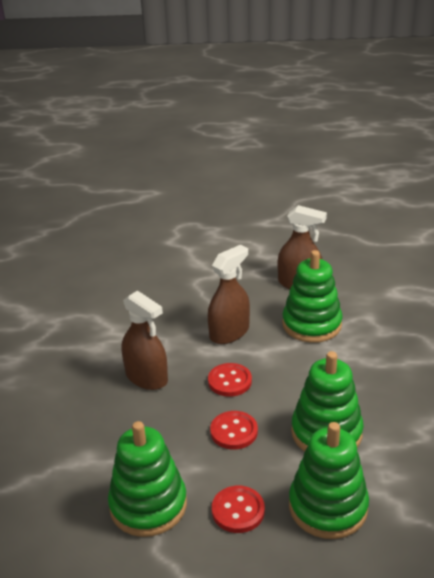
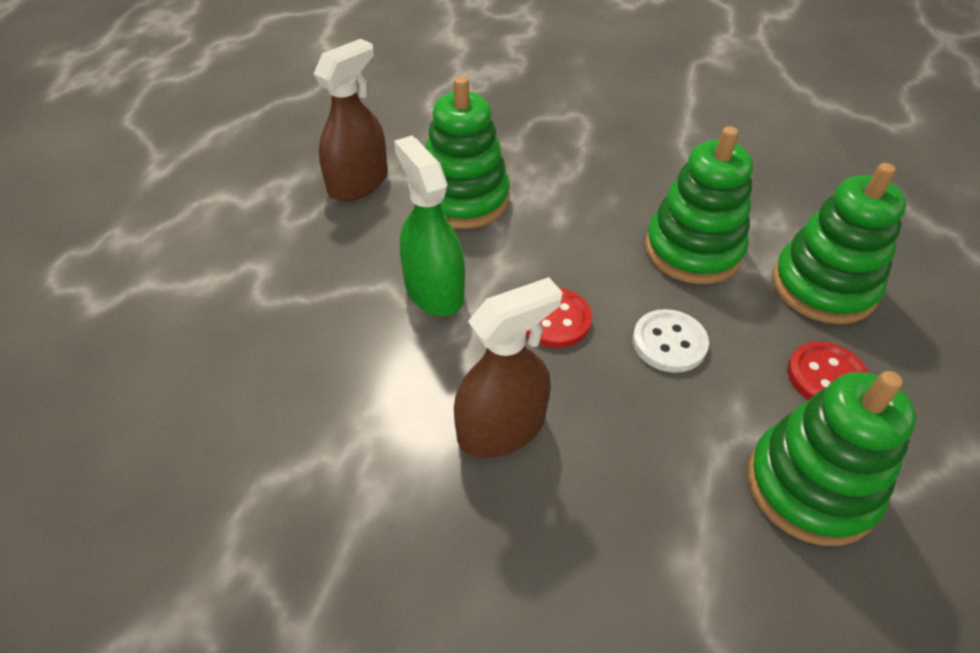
camera: 75 degrees left, 15 degrees up
(229, 332) = (434, 290): brown spray bottle -> green spray bottle
(234, 431) = (669, 343): red button -> white button

